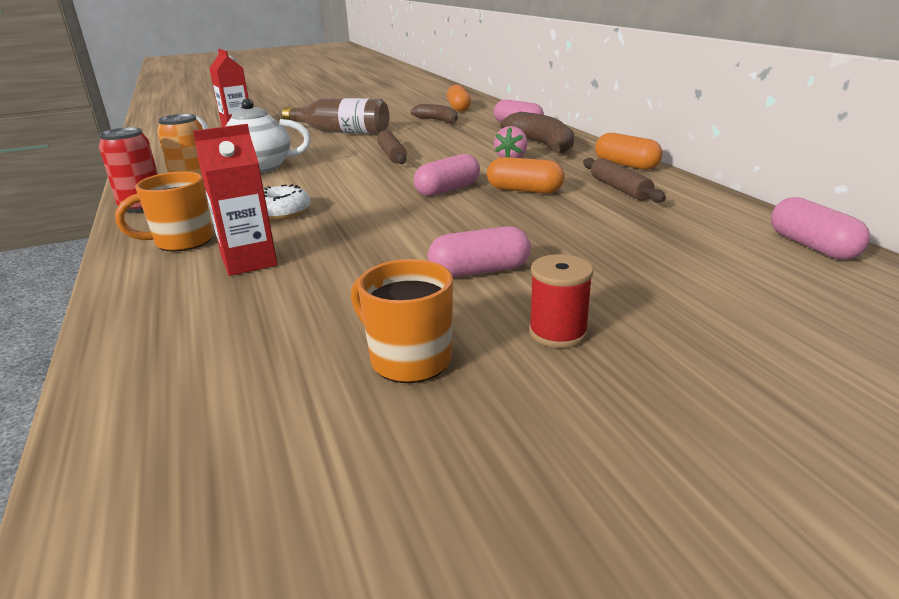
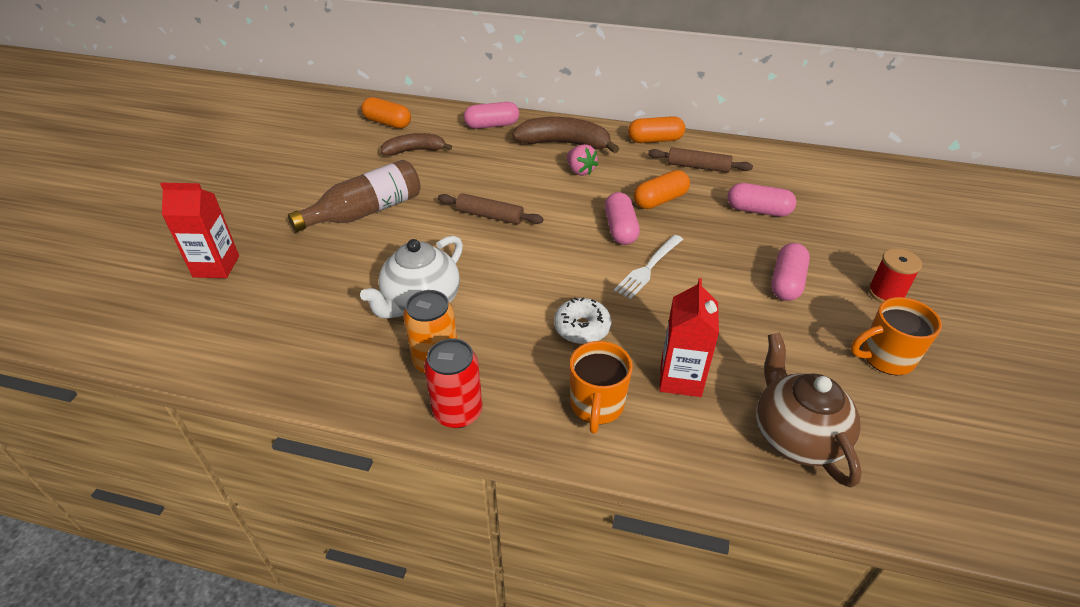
camera: 55 degrees left, 15 degrees up
(202, 334) = (795, 436): none -> brown teapot
(404, 212) = (648, 268): none -> white fork
(812, 246) = (842, 165): pink capsule -> pink capsule (758, 210)

